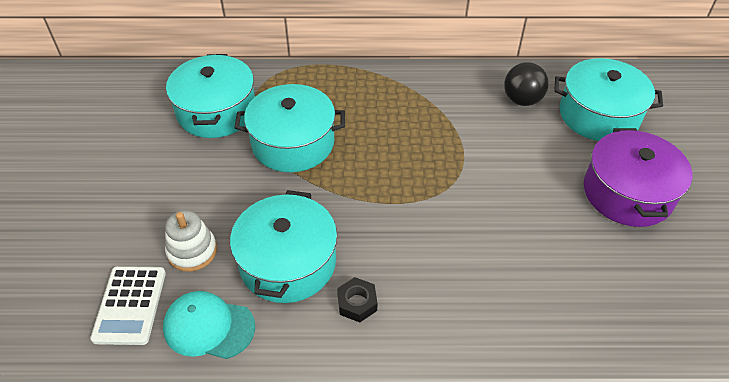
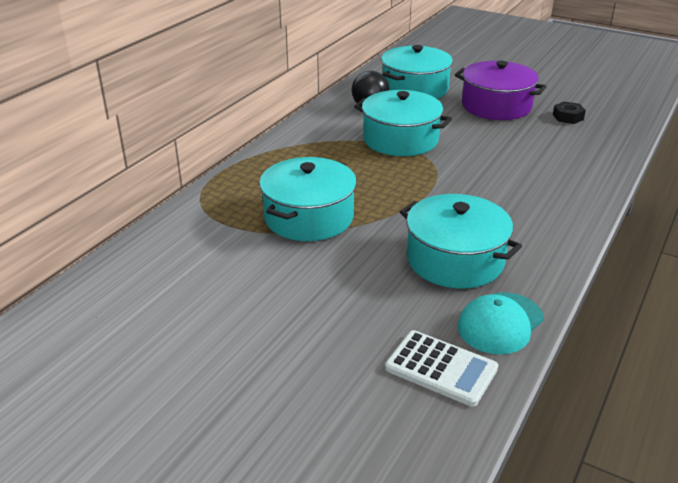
camera: 60 degrees left, 15 degrees down
(192, 251) = (399, 311): white stacking toy -> none
(216, 111) = (213, 248): turquoise pot -> turquoise pot (400, 139)
(357, 303) = (523, 238): black nut -> black nut (568, 117)

